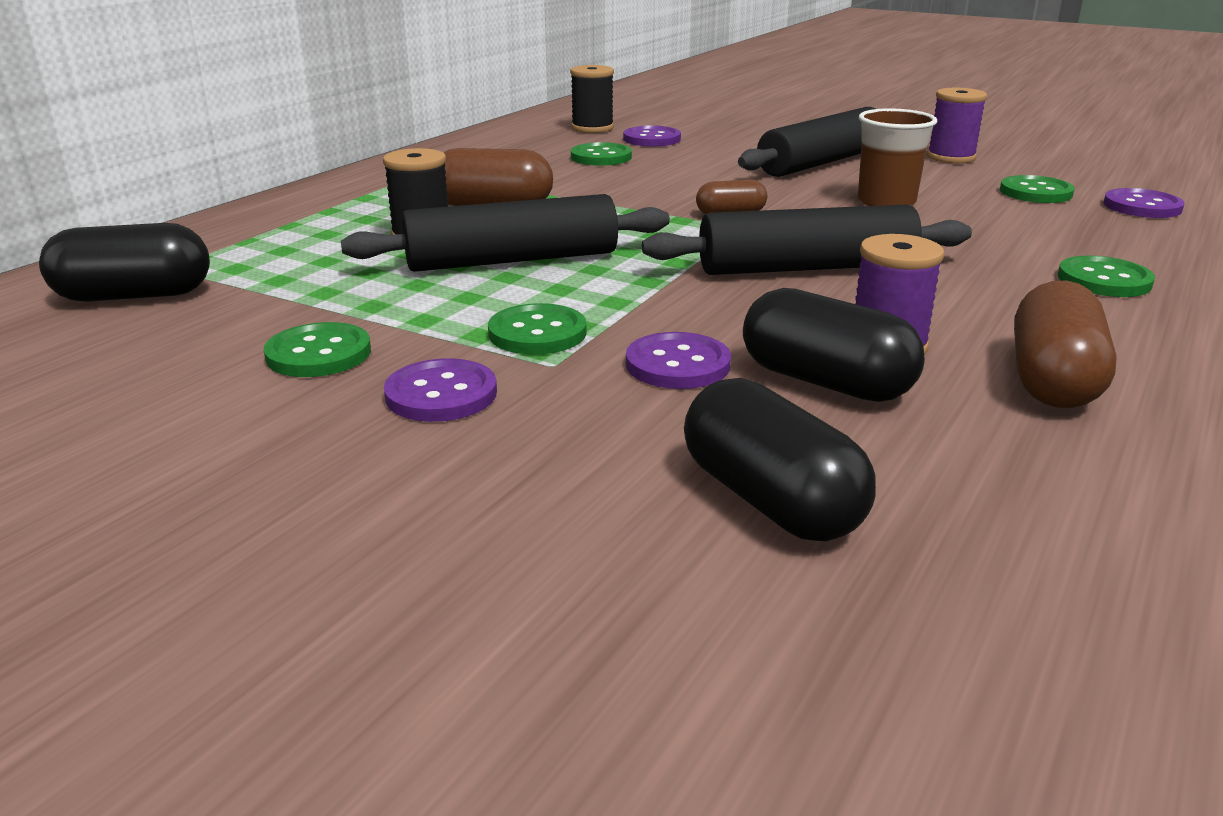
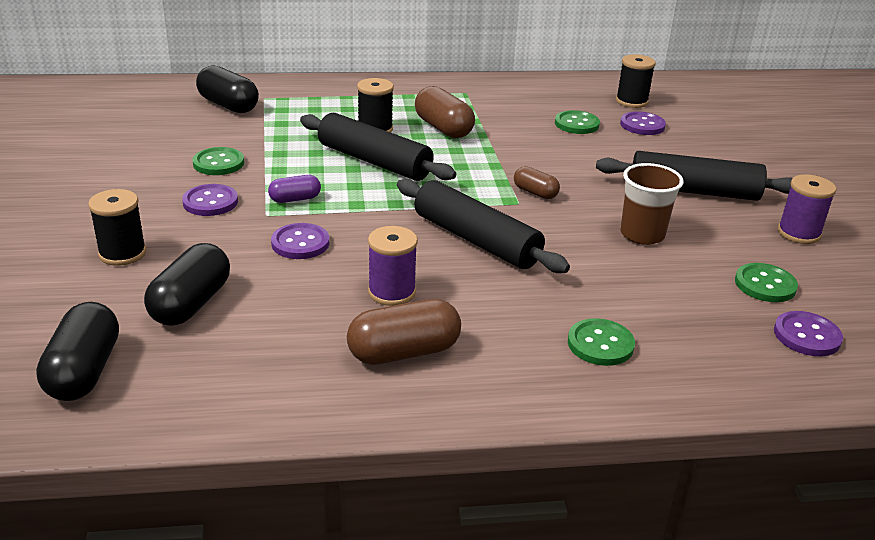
camera: 50 degrees right, 5 degrees up
(504, 522) = (122, 253): none -> black spool
(537, 333) = (295, 199): green button -> purple capsule
(825, 382) = (324, 286): black capsule -> black capsule (84, 371)

